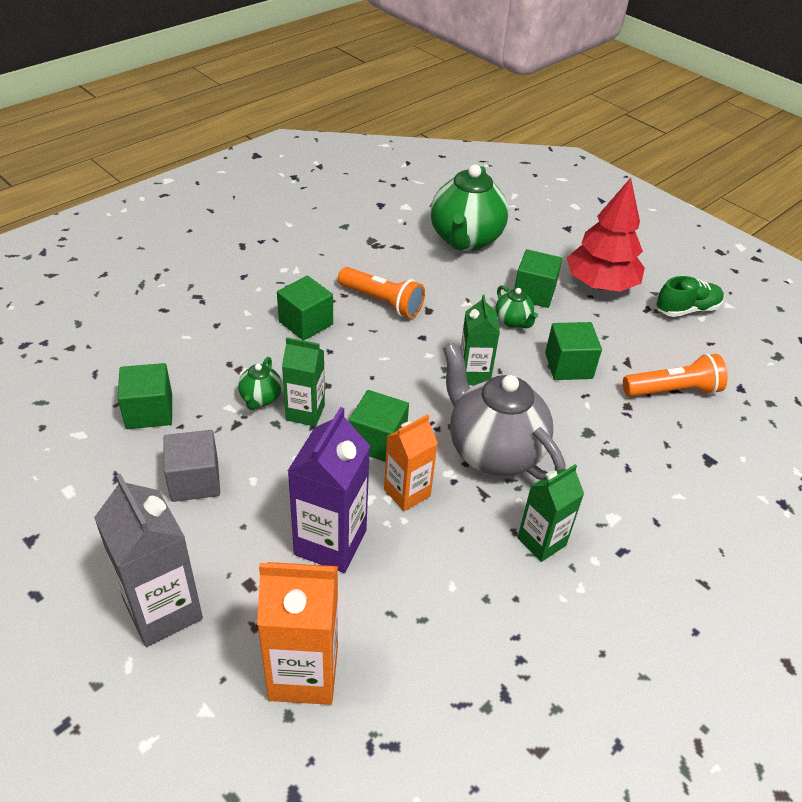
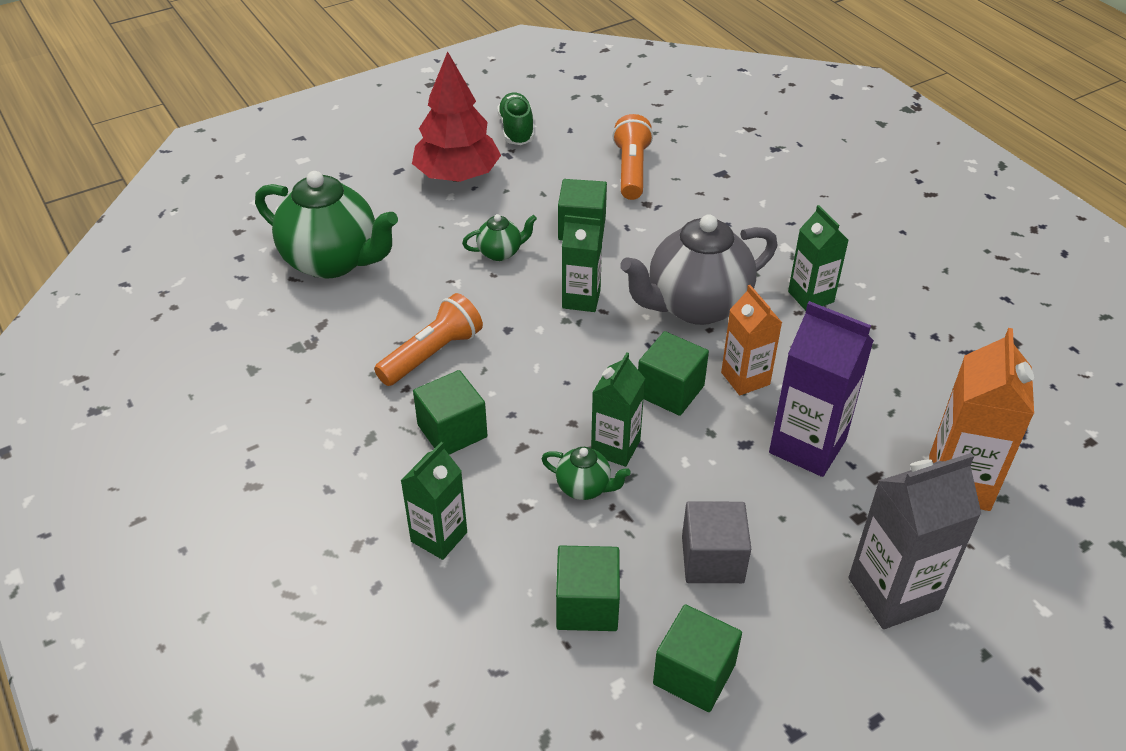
camera: 75 degrees left, 0 degrees up
(206, 331) = (439, 537): none -> green carton
(534, 293) = (456, 227): green cube -> green cube (694, 674)

